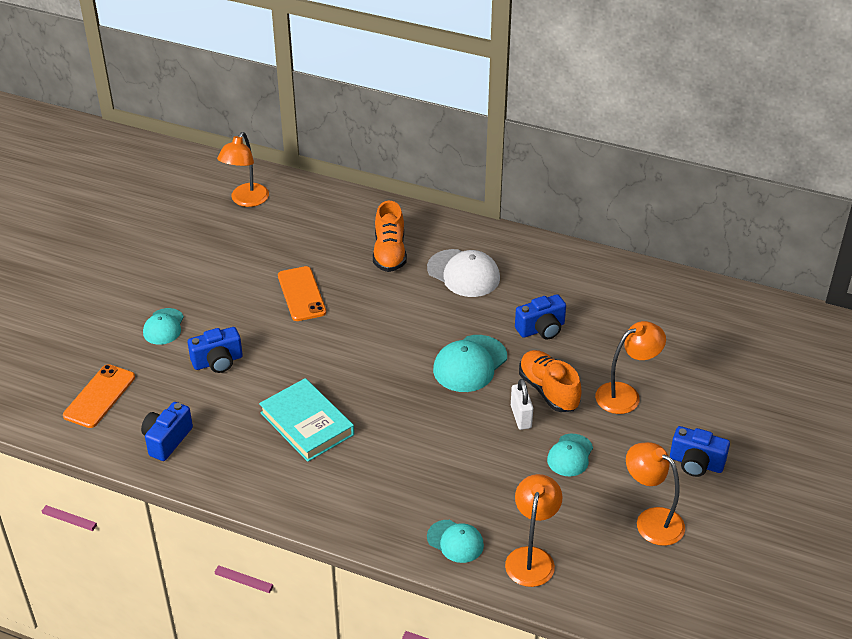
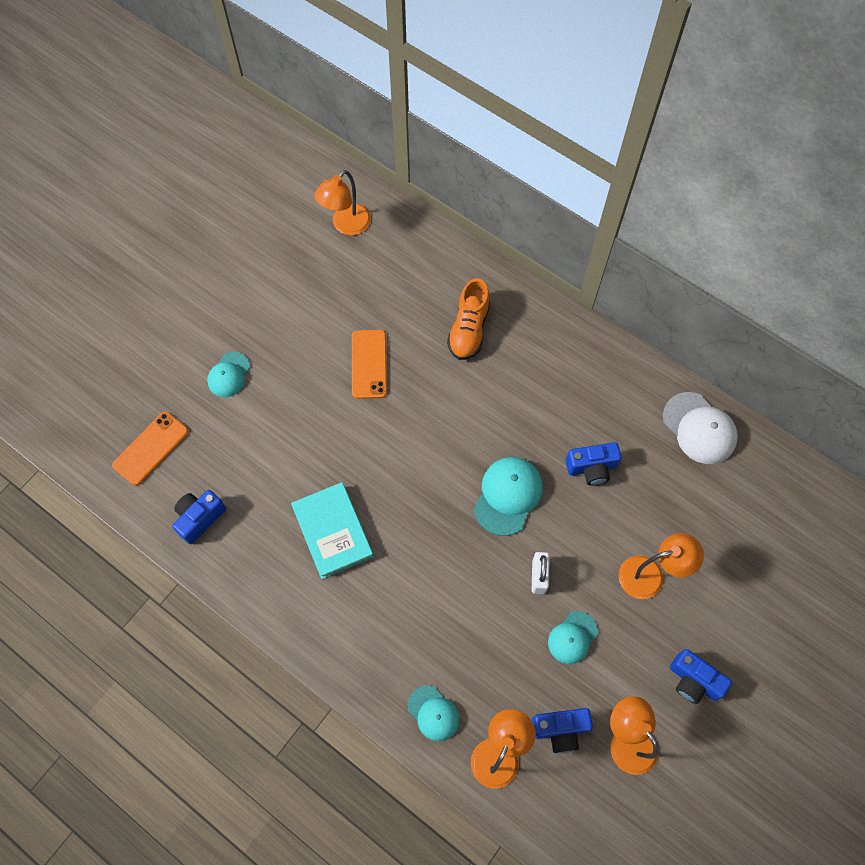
camera: 15 degrees right, 25 degrees up
(218, 362) = (269, 432): blue camera -> blue camera (560, 730)
(463, 273) = (534, 375): white cap -> white cap (699, 428)
(470, 364) = (508, 496): turquoise cap -> turquoise cap turned 150 degrees clockwise
(548, 391) = (575, 550): orange shoe -> none

